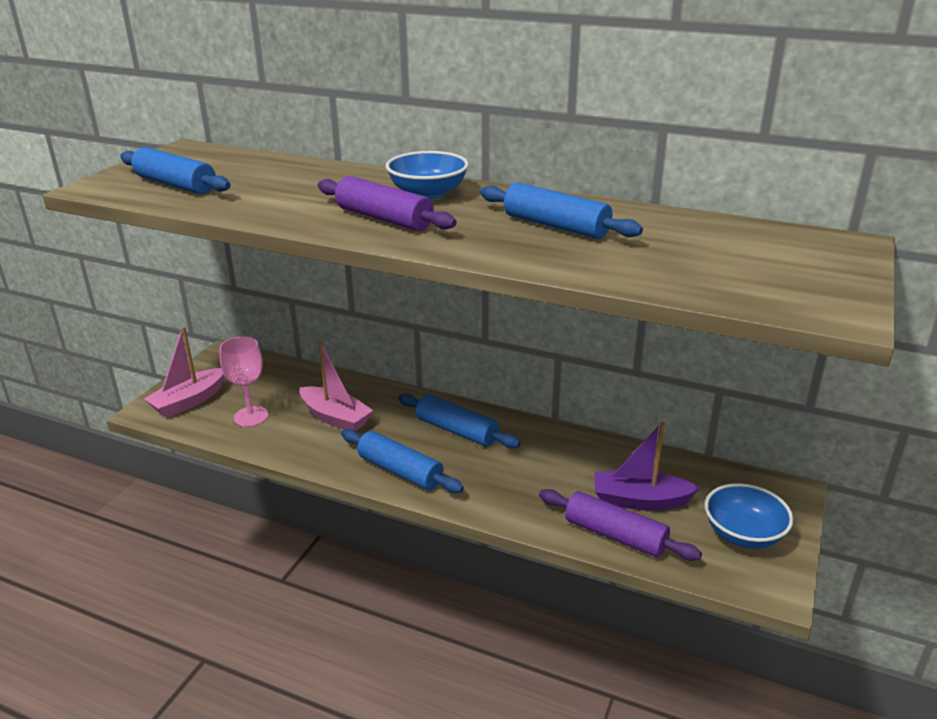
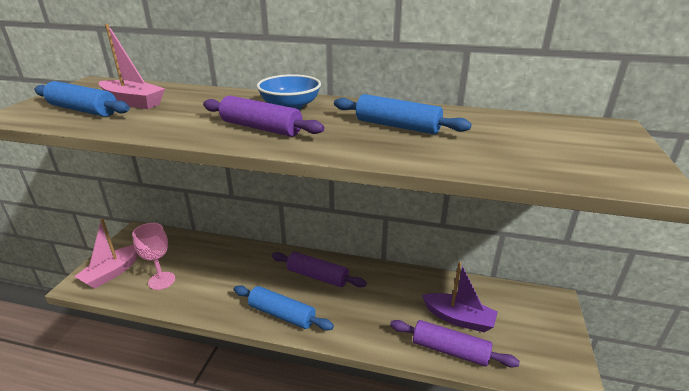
camera: 10 degrees left, 0 degrees up
(335, 418) = (227, 275): pink boat -> pink boat (133, 102)
(457, 431) = (317, 276): blue rolling pin -> purple rolling pin
(639, 500) = (459, 318): purple boat -> purple boat turned 150 degrees counterclockwise
(743, 534) = (537, 338): blue bowl -> none

